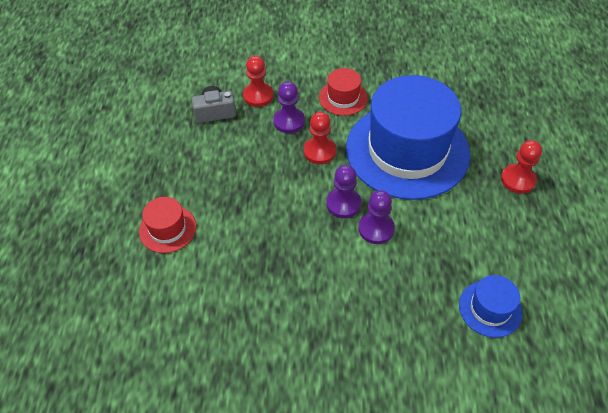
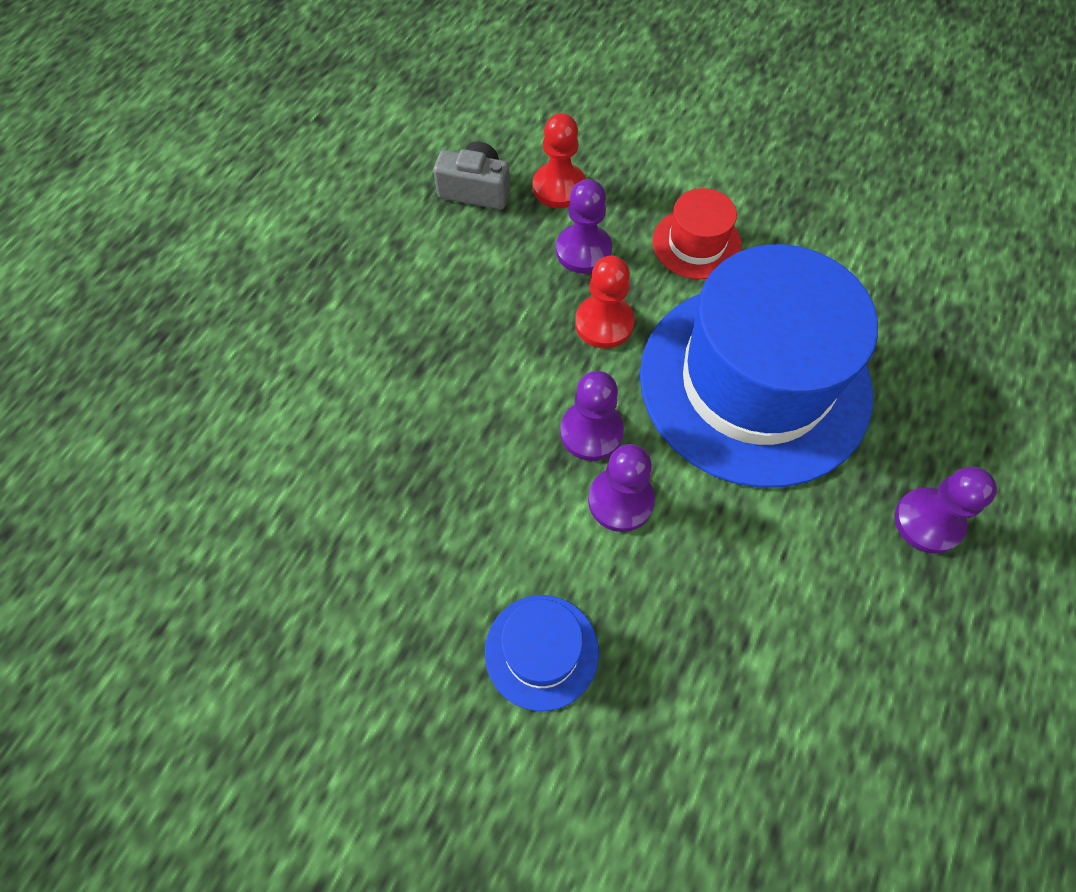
camera: 25 degrees right, 10 degrees up
(167, 229) = (299, 356): red hat -> none
(490, 308) = (737, 739): blue hat -> blue hat (541, 651)
(518, 180) = (928, 521): red pawn -> purple pawn

